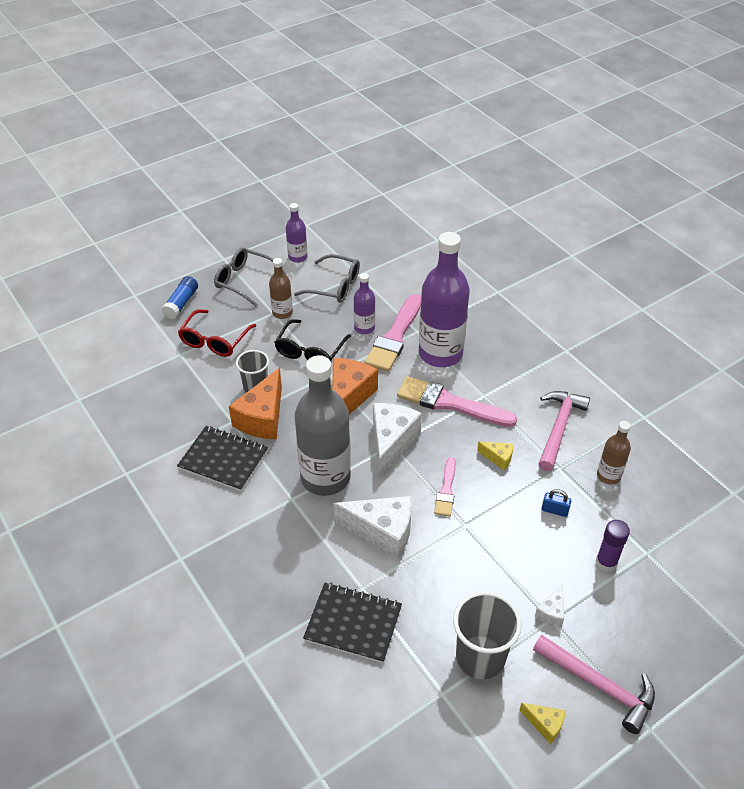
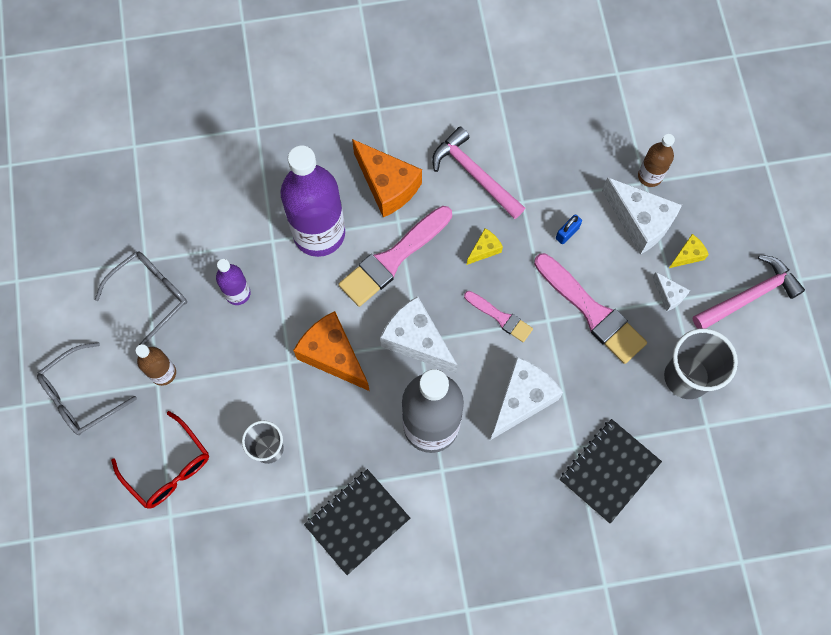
camera: 65 degrees left, 25 degrees up
(181, 303) = (80, 486): blue glue stick -> none
(262, 418) = (318, 458): orange cheese -> orange cheese (387, 186)
(297, 257) = (73, 316): purple bottle -> none
(310, 351) = (243, 367): black glasses -> none
(395, 337) = (269, 267): pink brush -> pink brush (592, 311)
(545, 724) = (765, 357): yellow cheese -> yellow cheese (687, 255)
(606, 562) = (640, 222): purple glue stick -> white cheese
(608, 476) = (550, 164): brown bottle -> brown bottle (649, 176)

